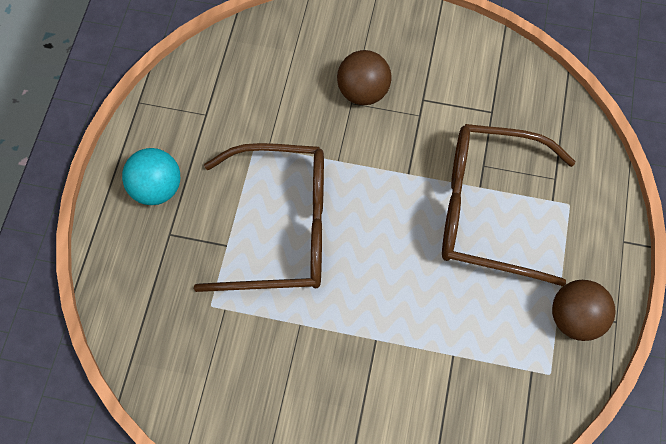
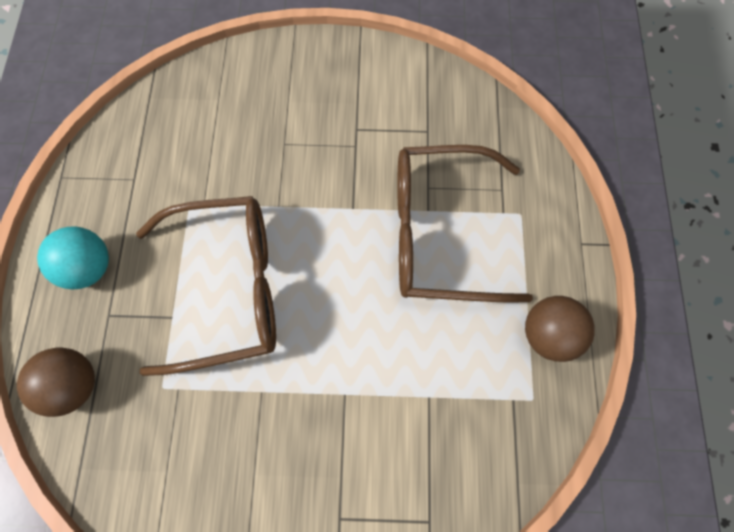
camera: 10 degrees left, 5 degrees up
(363, 92) = (294, 131): brown ball -> brown ball (74, 385)

